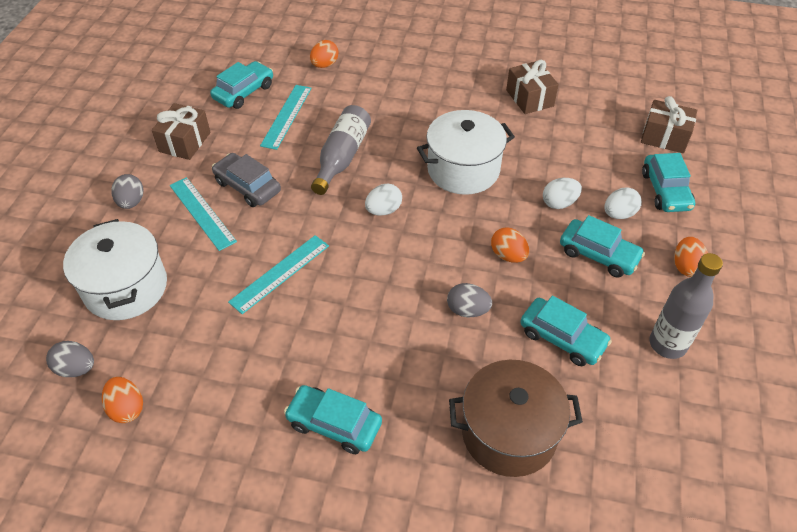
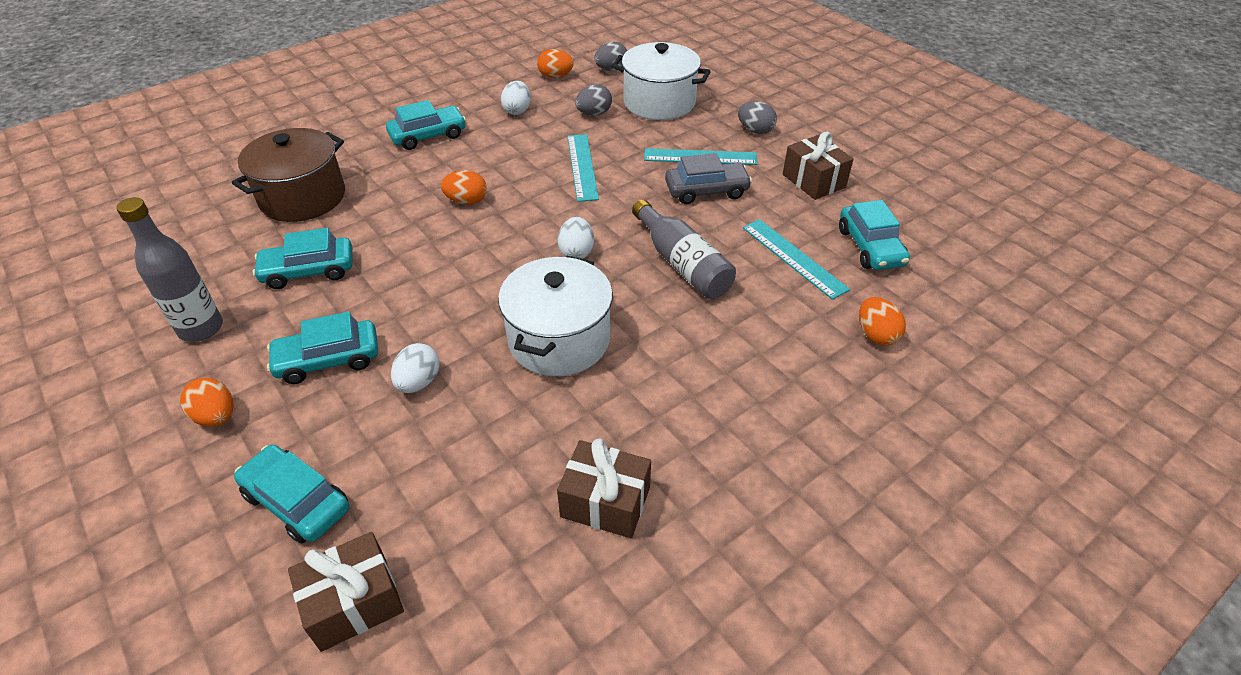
camera: 130 degrees right, 5 degrees down
(467, 310) = (410, 237): grey egg -> grey egg (594, 113)
(508, 255) = (420, 296): orange egg -> orange egg (466, 201)
(619, 214) = (338, 421): white egg -> white egg (517, 110)

